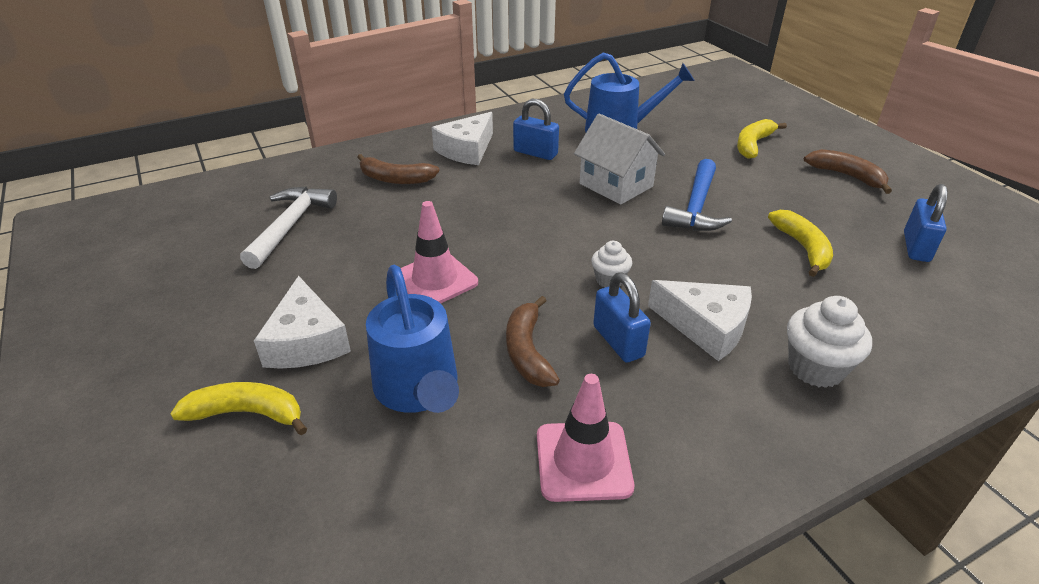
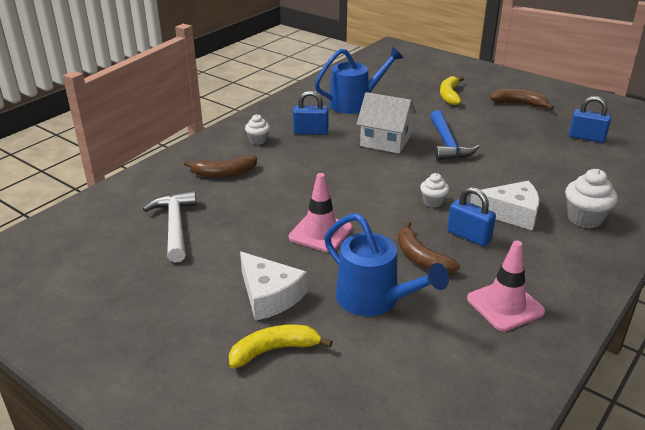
camera: 25 degrees left, 5 degrees down
(467, 150) = (258, 140): white cheese -> white cupcake
(802, 248) = (528, 153): yellow banana -> none
(916, 247) = (586, 138): blue padlock -> blue padlock turned 60 degrees counterclockwise

